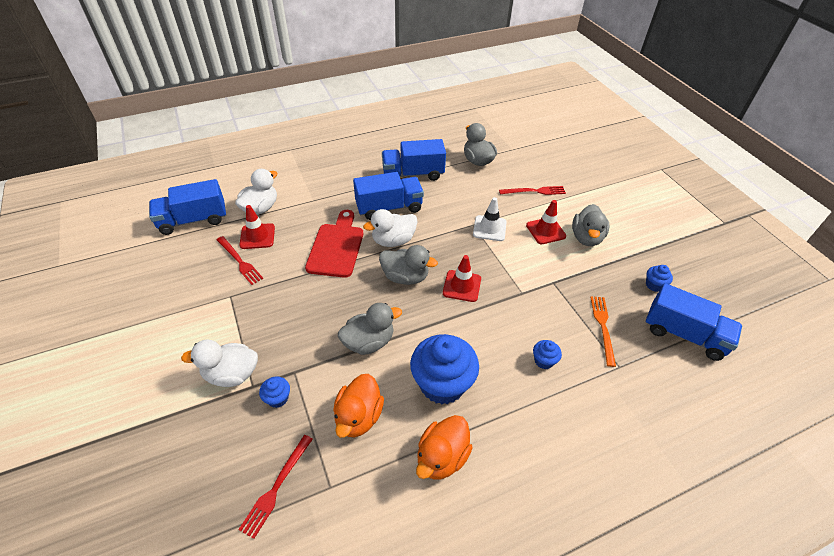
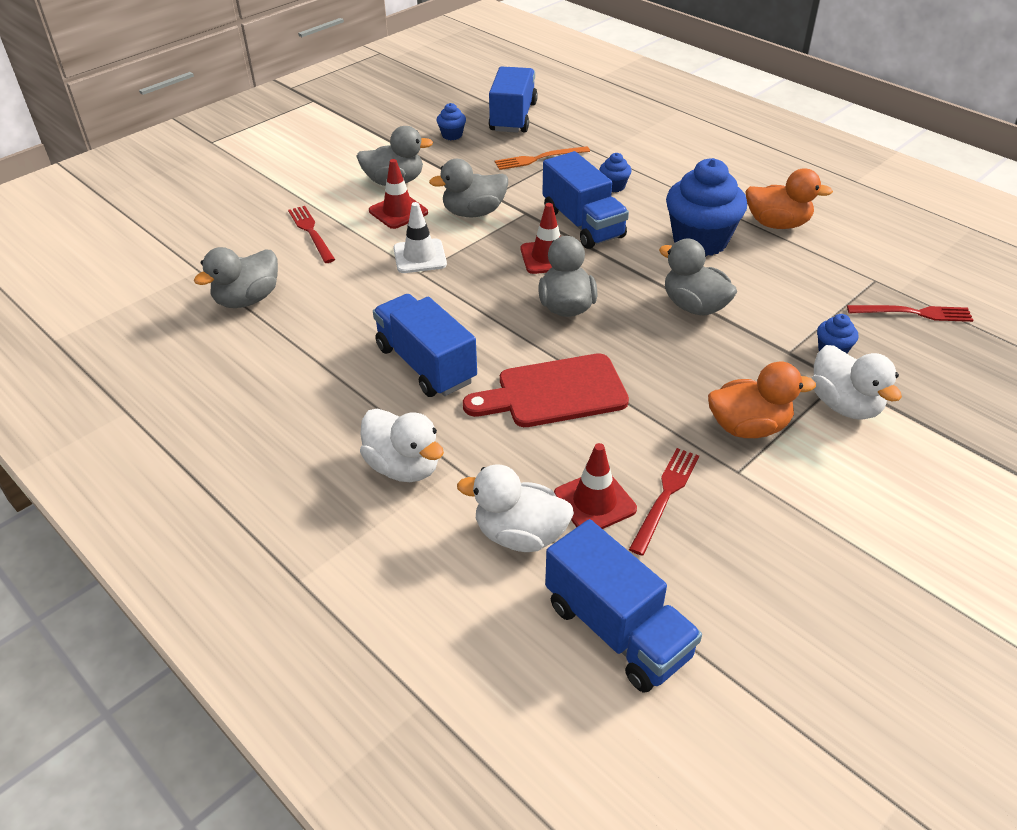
camera: 110 degrees left, 5 degrees down
(358, 416) = (791, 284): orange duck -> orange duck (748, 427)
(393, 240) = (501, 338): white duck -> white duck (404, 467)
(413, 174) = (317, 363): blue truck -> blue truck (583, 224)
(532, 266) = (473, 212): none -> grey duck

